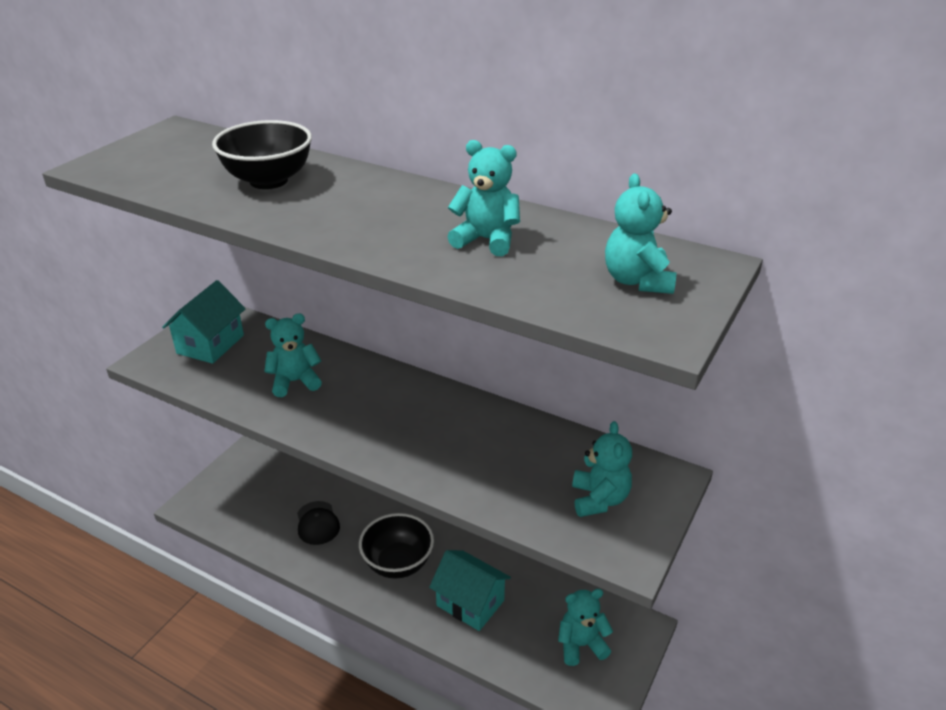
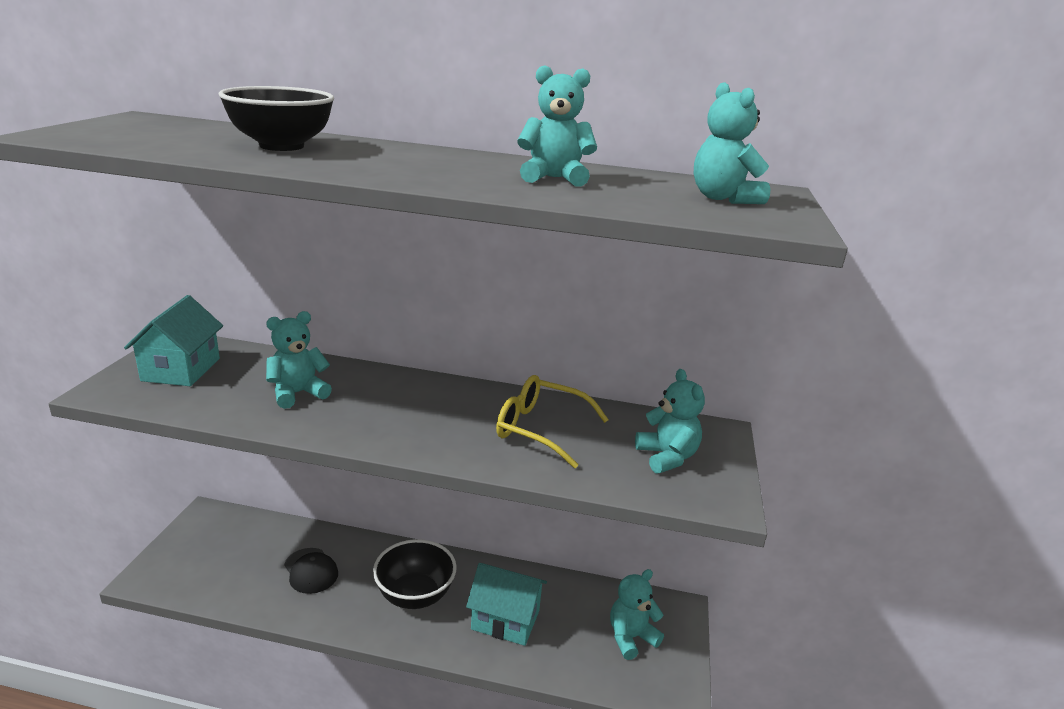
camera: 20 degrees left, 10 degrees down
(492, 449) = (540, 429): none -> yellow glasses

